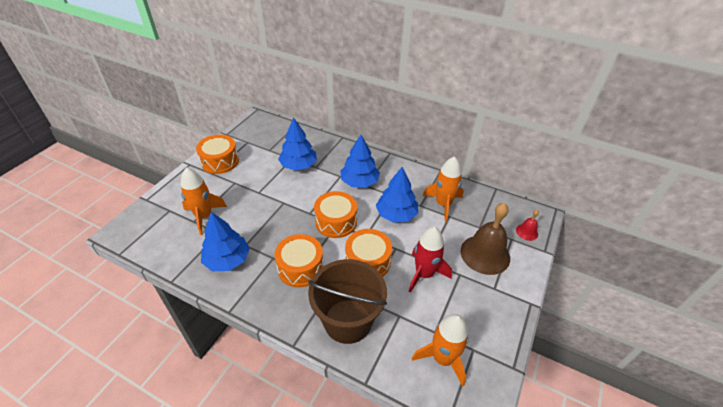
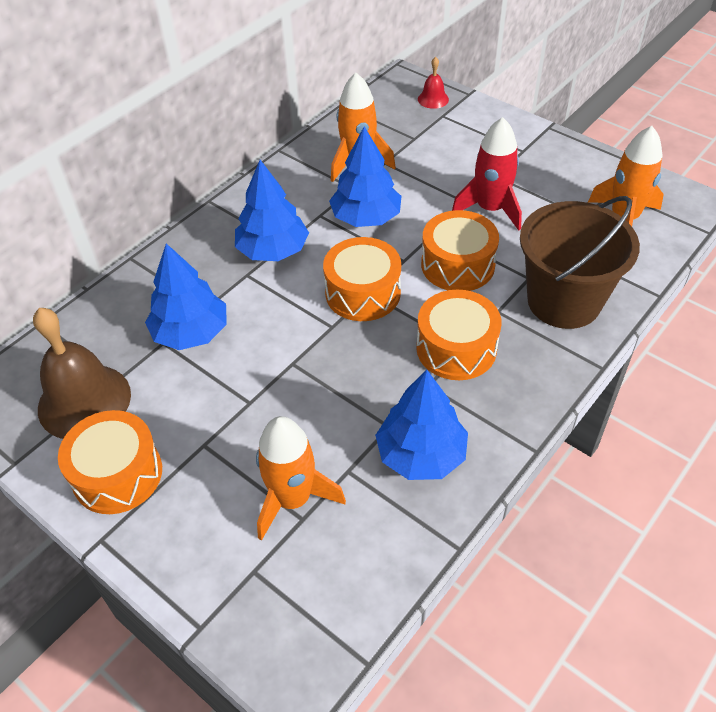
camera: 75 degrees left, 5 degrees up
(485, 254) = (464, 145): brown bell -> brown bell (84, 401)

